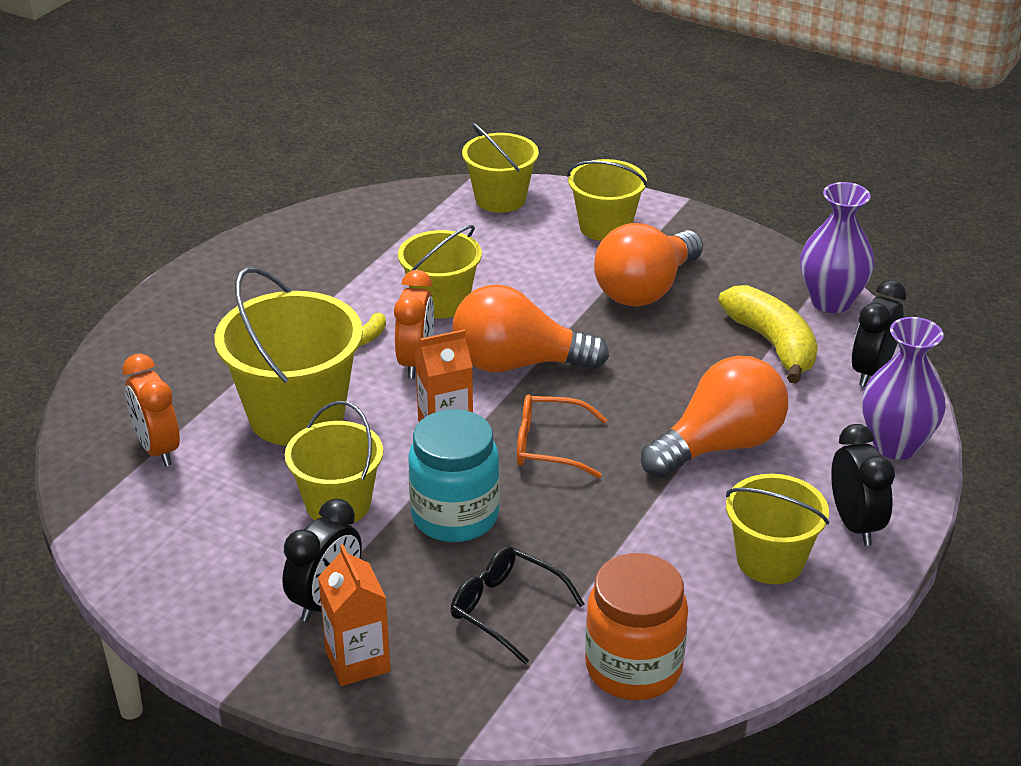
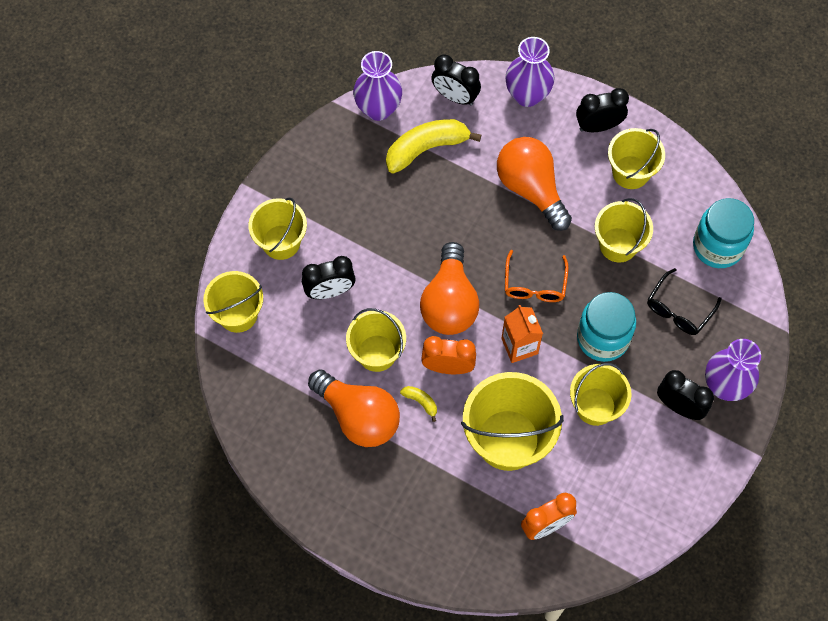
camera: 90 degrees left, 30 degrees up
(357, 661) = (725, 386): orange carton -> purple vase
(534, 265) = (330, 291): none -> black clock
(626, 540) = (618, 245): none -> yellow bucket
(633, 668) = (717, 246): orange jar -> turquoise jar
(645, 290) = (363, 220): orange light bulb -> orange light bulb (358, 416)

